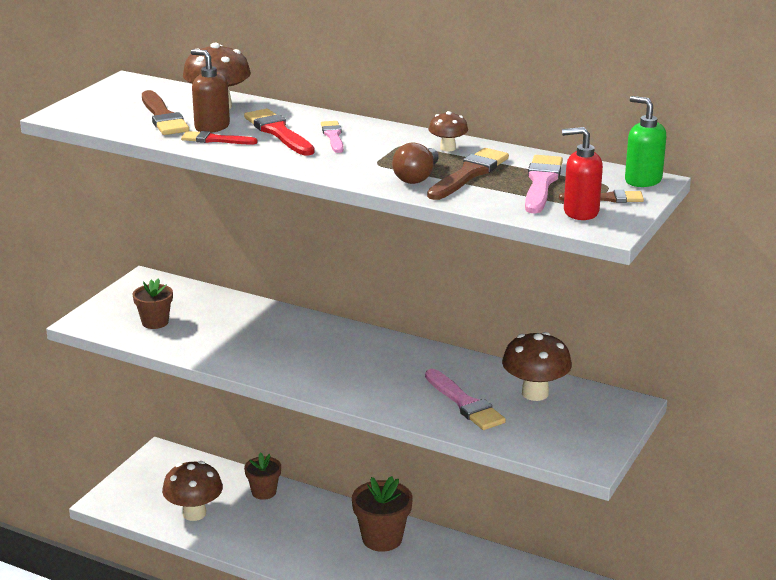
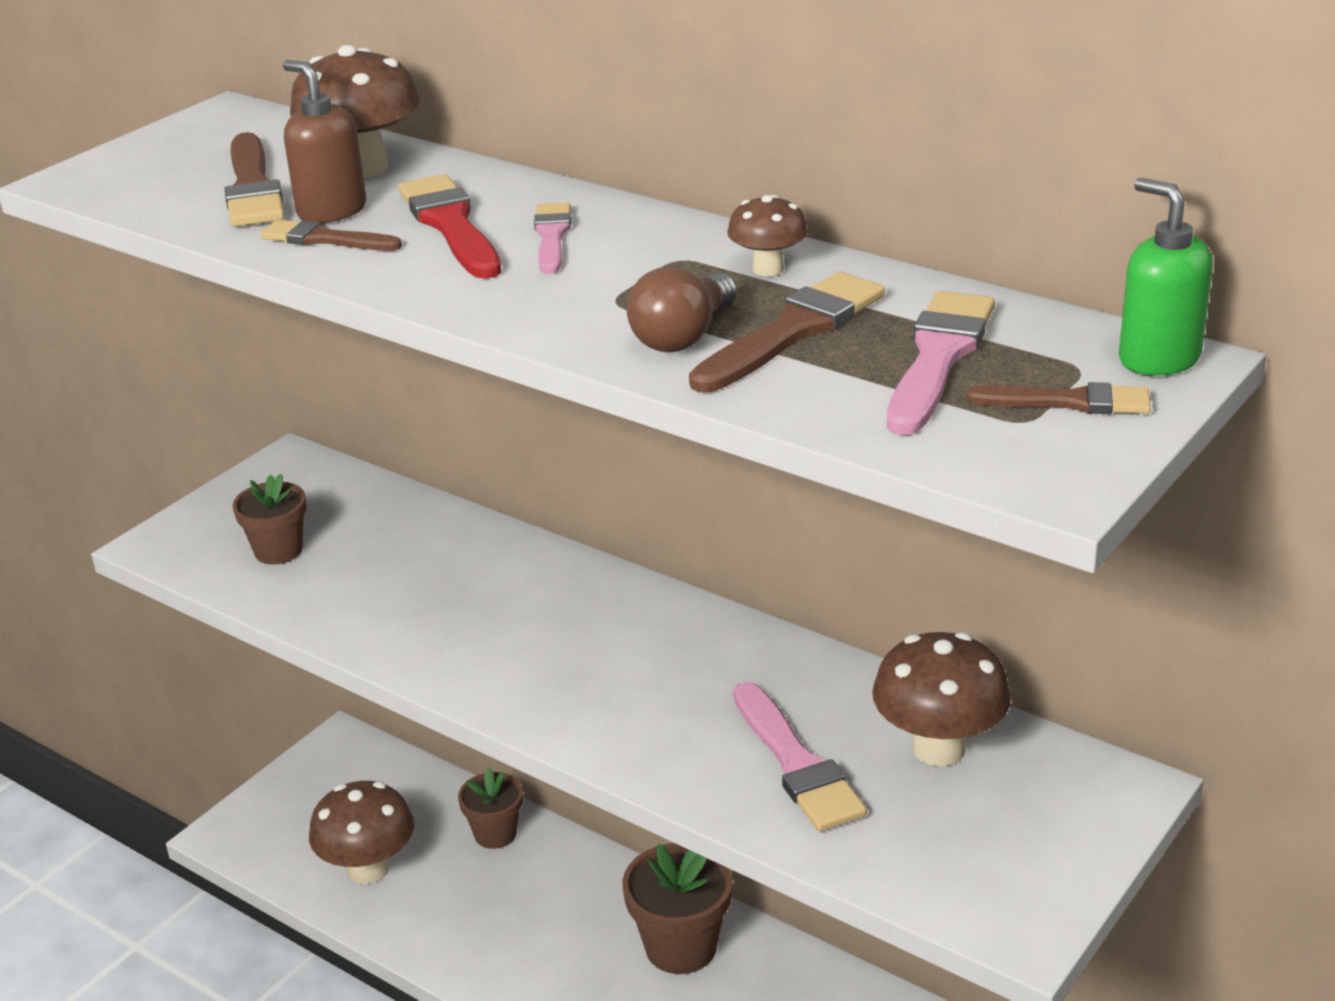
camera: 10 degrees right, 5 degrees up
(215, 140) = (325, 239): red brush -> brown brush
(580, 212) = (1005, 436): red soap dispenser -> none

